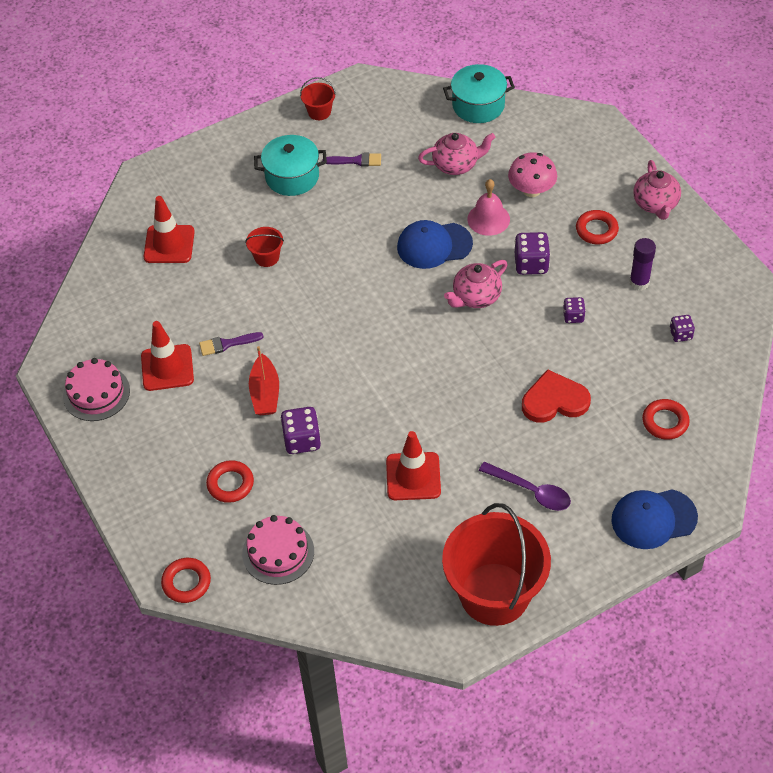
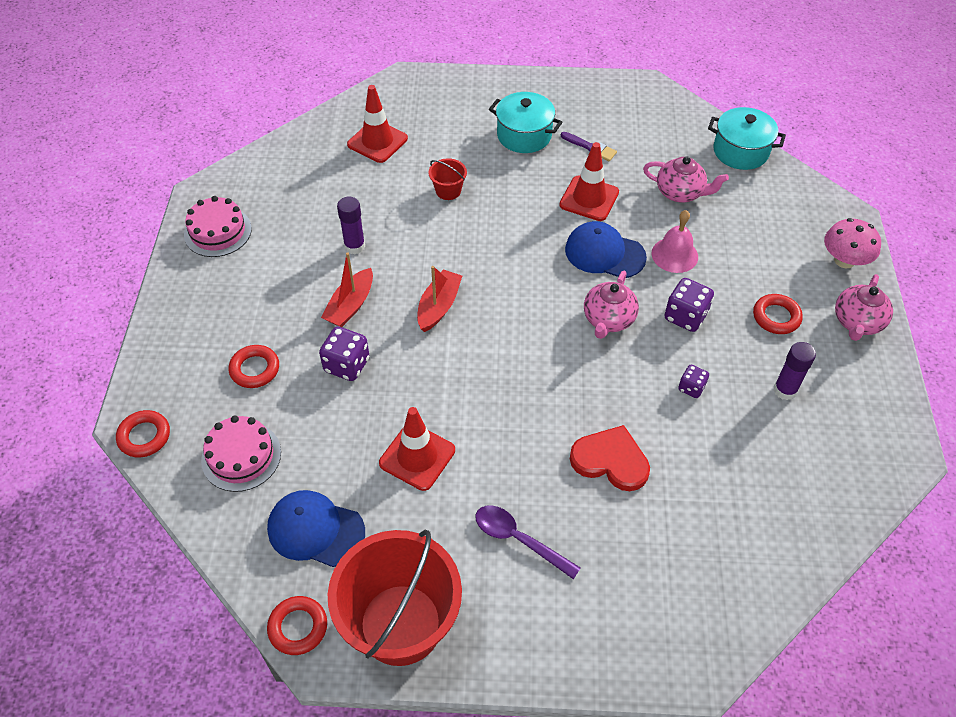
camera: 30 degrees right, 0 degrees up
(167, 368) = (290, 240): red traffic cone -> red traffic cone (589, 198)
(227, 344) = (354, 246): purple brush -> purple glue stick
(319, 112) = (590, 94): red bucket -> none
(337, 356) = (438, 306): none -> red boat
(476, 297) = (608, 319): pink teapot -> pink teapot turned 60 degrees counterclockwise
(531, 190) = (737, 249): pink mushroom -> pink mushroom (844, 260)
(531, 491) = (518, 539): purple spoon -> purple spoon turned 150 degrees clockwise
(653, 519) = (623, 647): blue cap -> blue cap (315, 530)
(665, 422) = (711, 549): red ring -> red ring (298, 627)
(680, 334) = (793, 466): purple dice -> none

